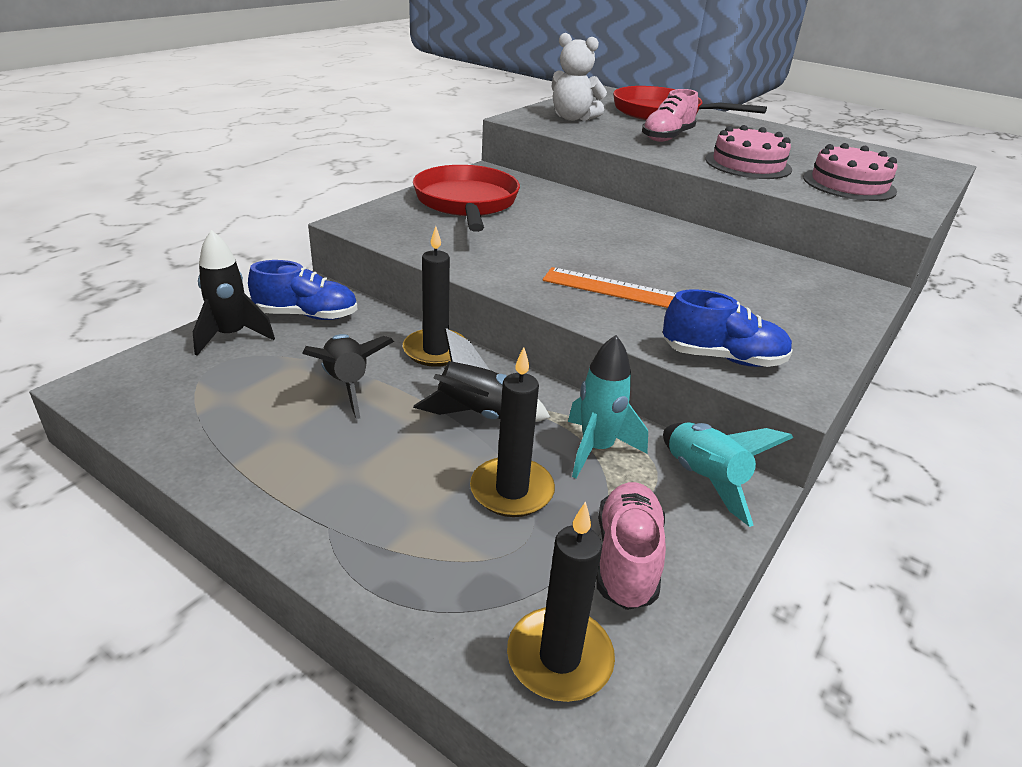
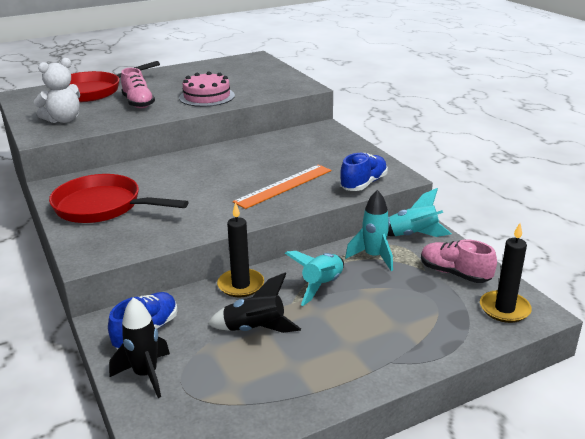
camera: 60 degrees left, 5 degrees down
(480, 416) = (322, 286): black rocket -> turquoise rocket
(512, 490) = (392, 292): black candle -> none
(849, 184) = (259, 84): pink cake -> none

